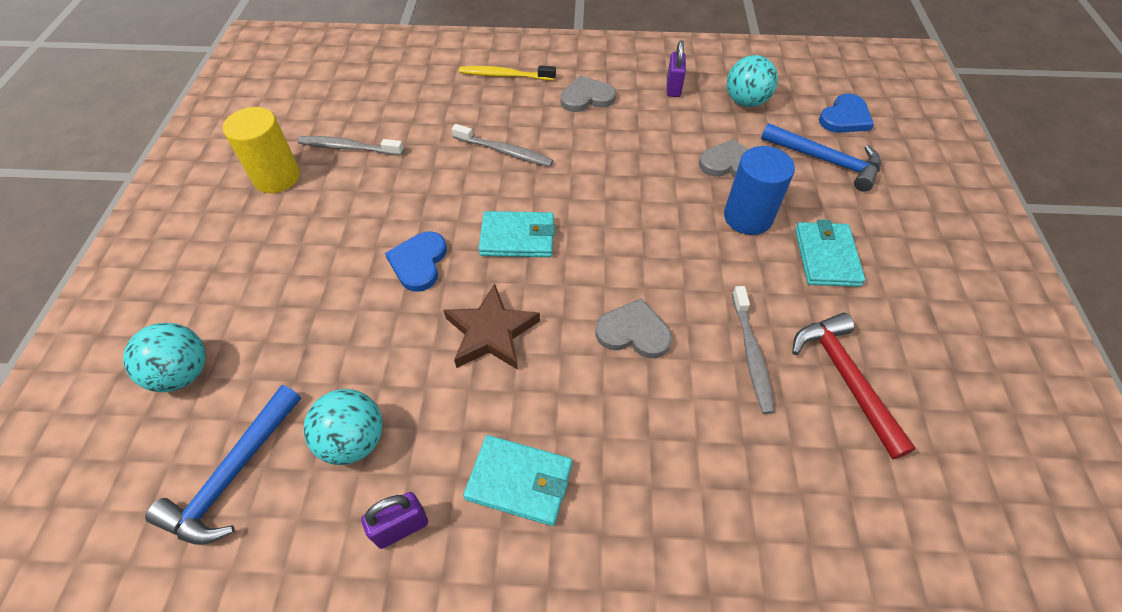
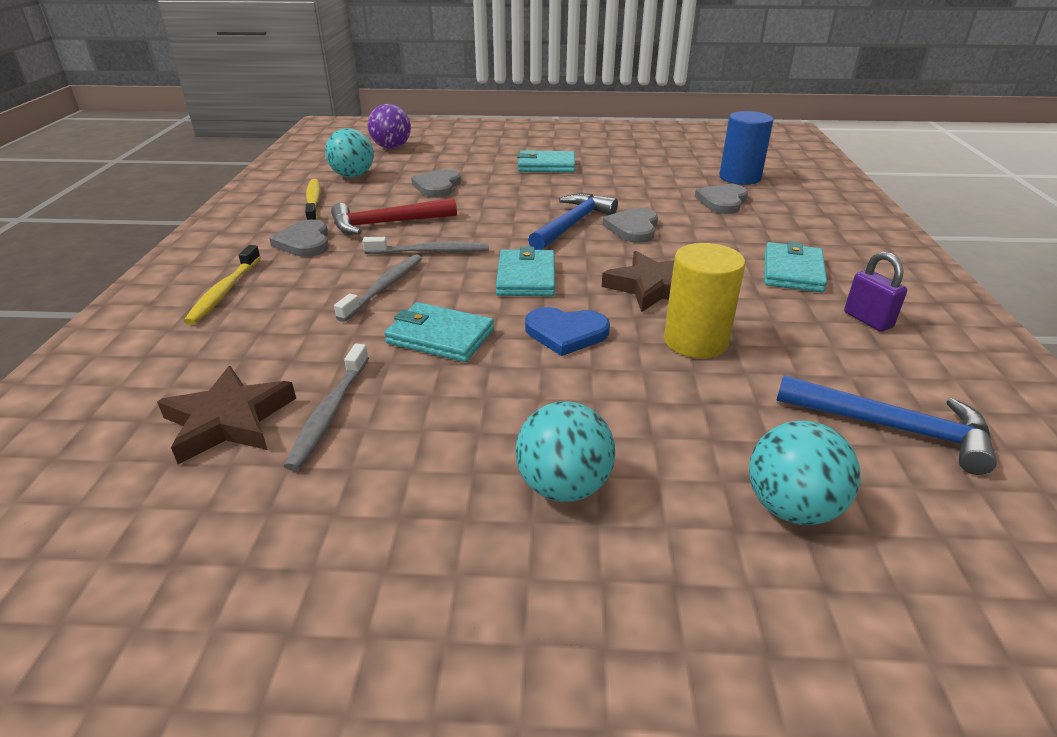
camera: 90 degrees left, 20 degrees down
(277, 177) = (381, 486): yellow cylinder -> yellow cylinder (695, 341)
(353, 110) = (229, 420): none -> brown star
(354, 440) = (805, 353): turquoise ball -> turquoise ball (563, 486)
(426, 189) = (440, 336): none -> turquoise wallet
(673, 88) = (313, 202): purple padlock -> yellow toothbrush
(735, 450) = (722, 201): none -> grey heart
(748, 217) = (503, 184): blue cylinder -> blue cylinder (739, 178)
(751, 354) = (642, 192): grey toothbrush -> grey toothbrush (430, 252)
(826, 161) = (442, 157): blue hammer -> blue hammer (572, 224)
(845, 117) = (391, 147): blue heart -> purple ball
(845, 378) = (652, 170): red hammer -> red hammer (387, 223)

